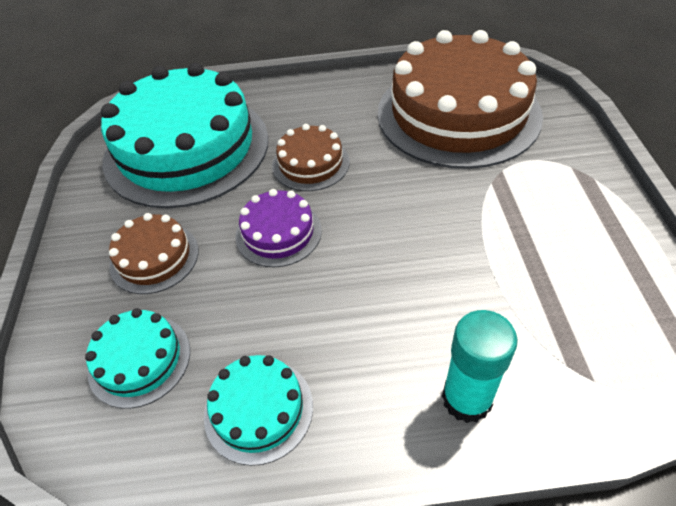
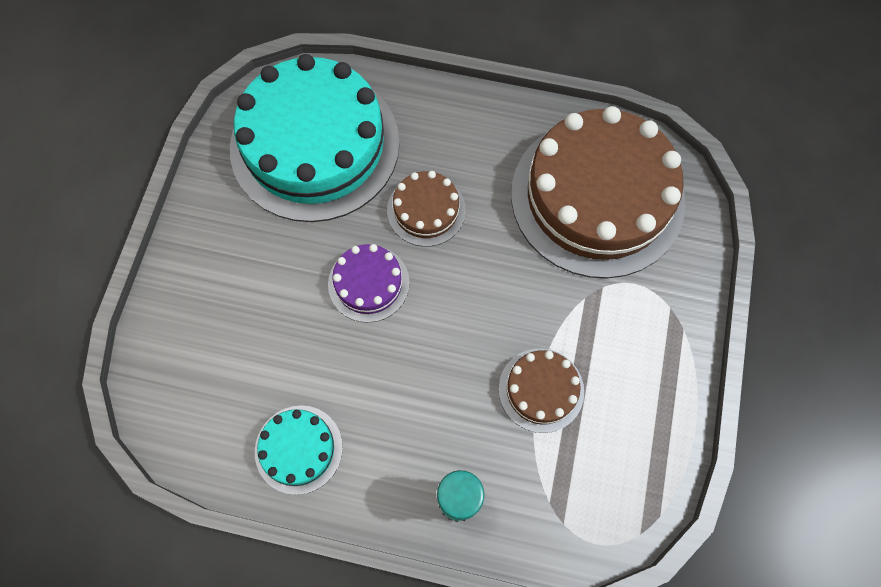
camera: 15 degrees right, 20 degrees up
(139, 360) = (219, 370): turquoise cake -> none
(154, 257) = (254, 270): brown cake -> brown cake (541, 390)

